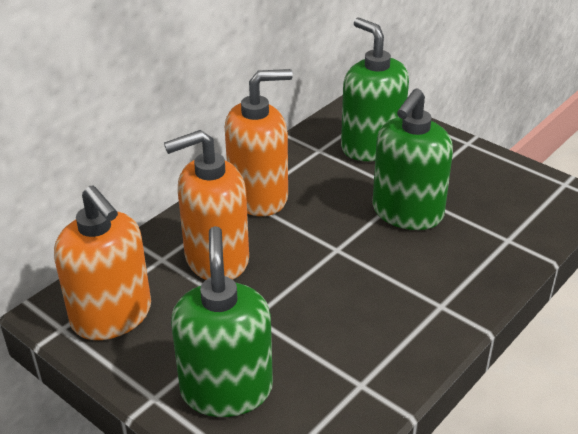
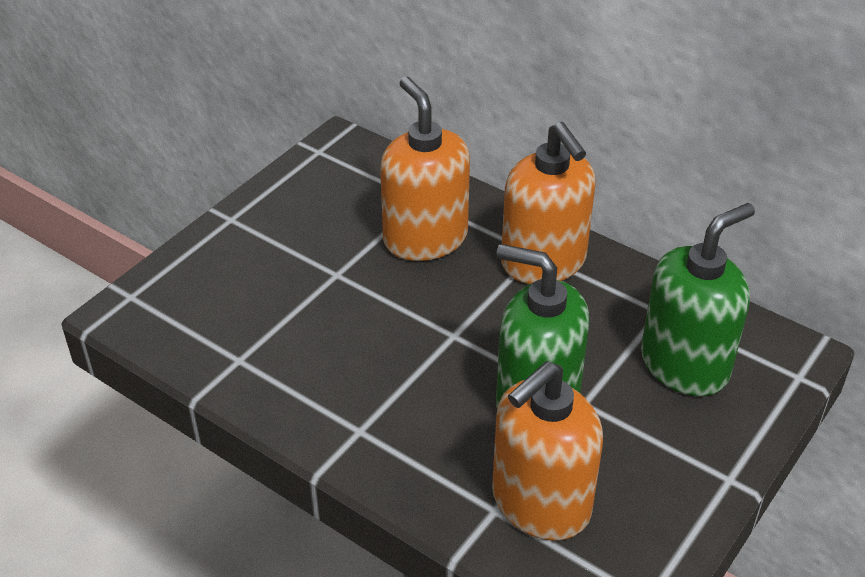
camera: 85 degrees right, 5 degrees up
(112, 316) = (334, 178): orange soap dispenser -> orange soap dispenser (540, 503)
(226, 389) = (237, 263): green soap dispenser -> none

